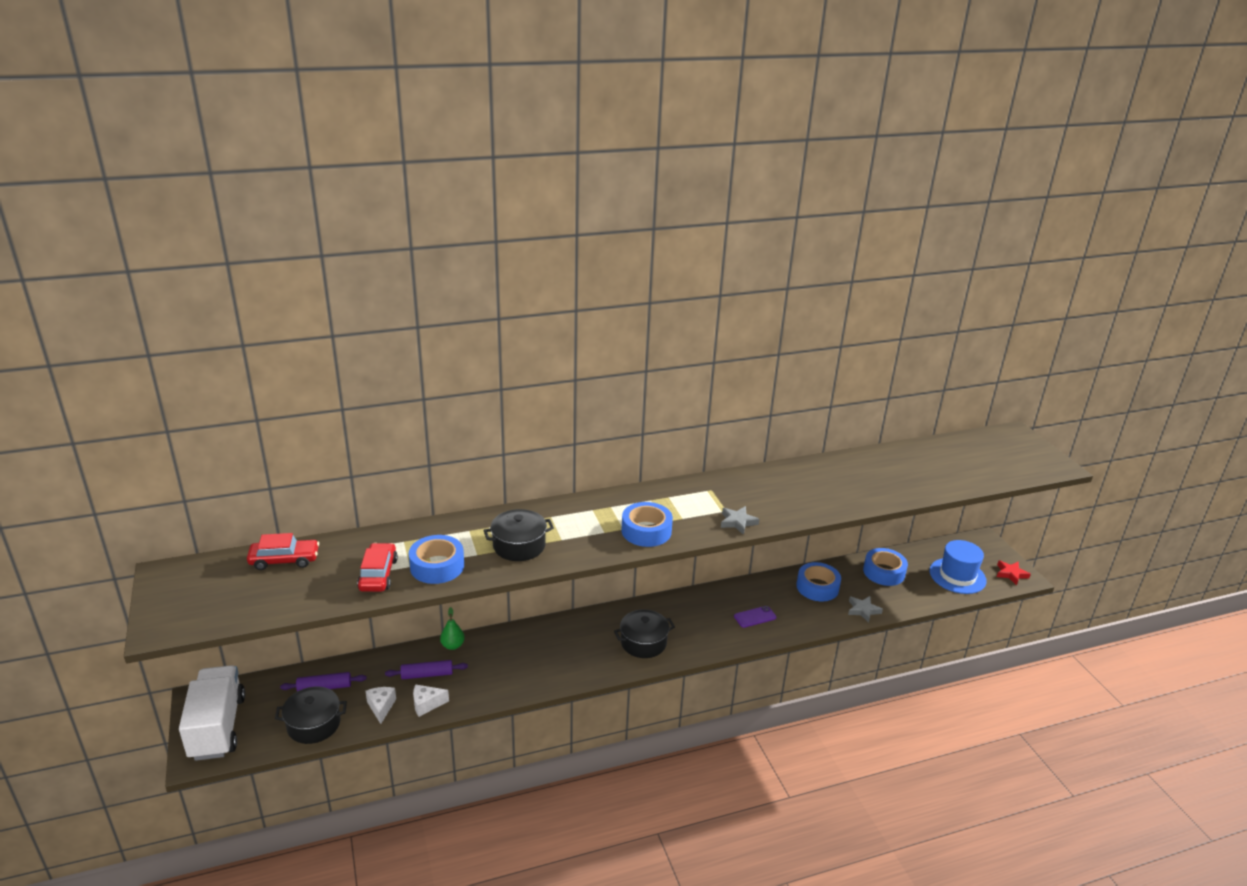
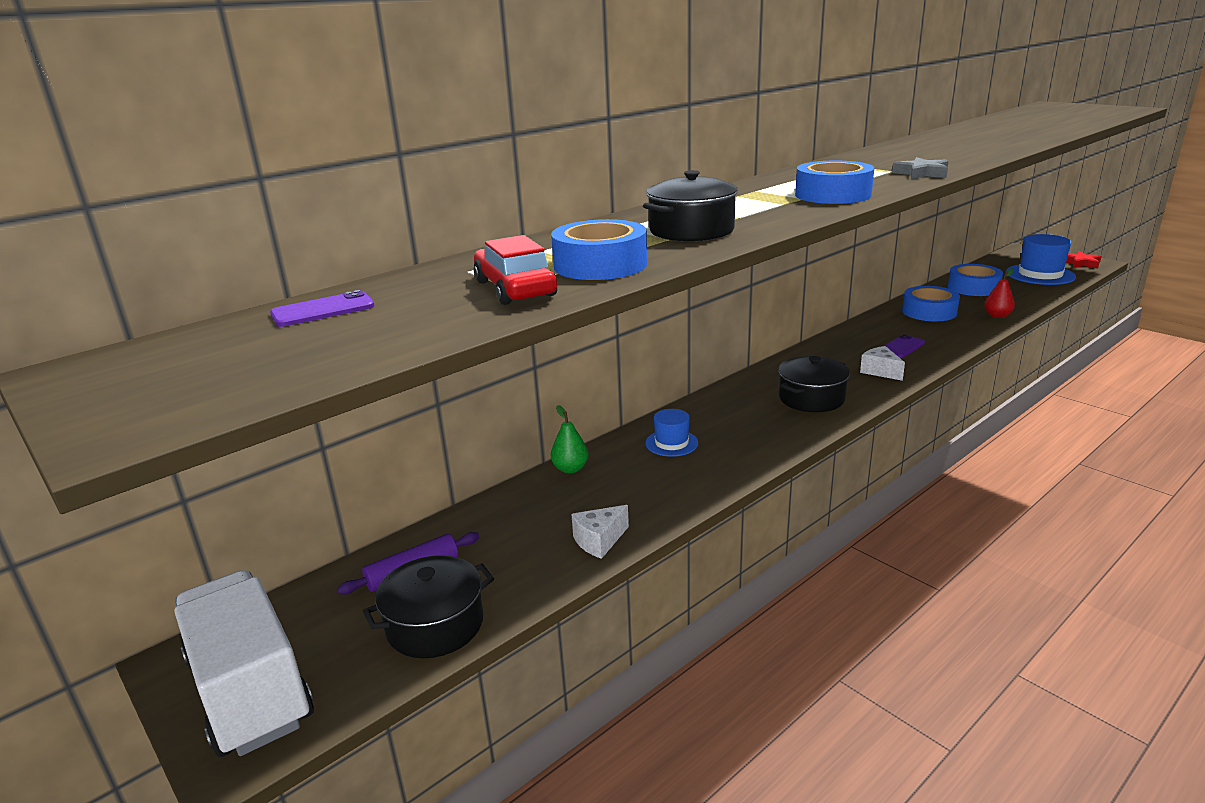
camera: 20 degrees left, 5 degrees down
(284, 560) = (323, 310): red car -> purple phone
(381, 707) = (531, 566): white cheese -> white cheese (880, 371)
(427, 674) = (565, 508): purple rolling pin -> none
(525, 647) = (671, 443): none -> blue hat
(863, 610) = (997, 316): grey star -> red pear

